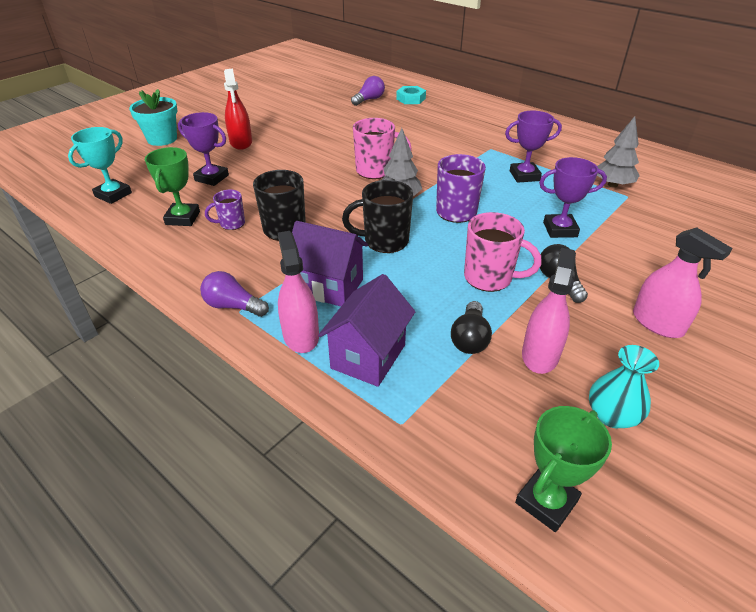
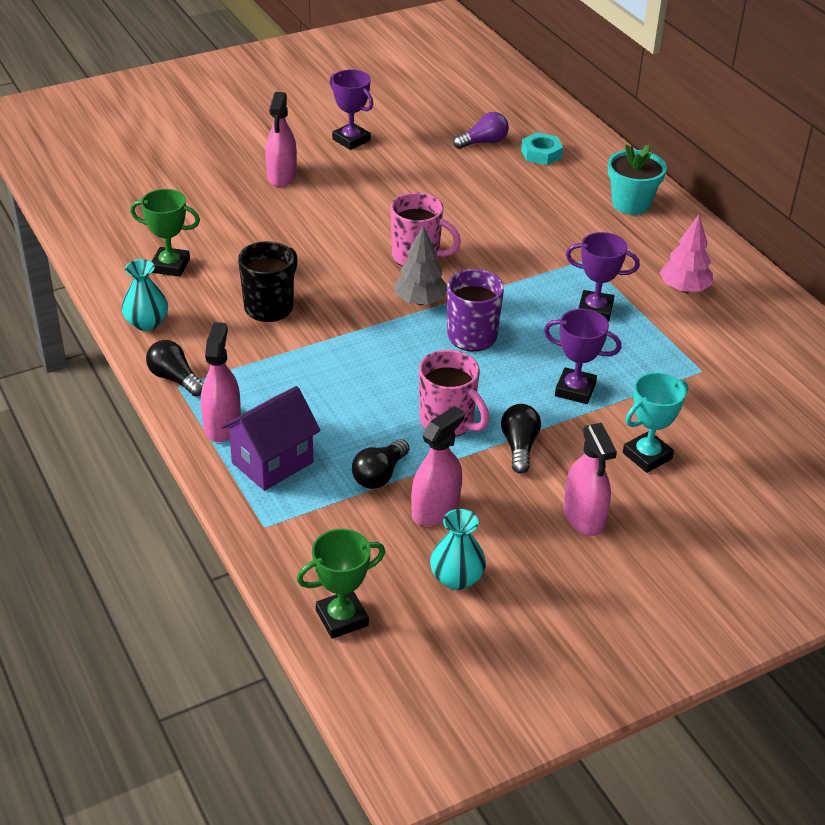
camera: 20 degrees right, 0 degrees up
(113, 195) = (110, 216): turquoise trophy -> turquoise trophy (647, 456)
(162, 139) = (193, 148): turquoise flower pot -> turquoise flower pot (631, 204)
(183, 218) = (170, 266): green trophy -> green trophy turned 75 degrees clockwise
(183, 266) = (146, 323): none -> turquoise vase
(211, 178) = (224, 220): purple trophy -> purple trophy (351, 140)
(231, 224) = (217, 286): purple mug -> none
(233, 306) = (175, 379): purple light bulb -> black light bulb
(241, 142) = (282, 176): red spray bottle -> pink spray bottle
(329, 287) = (277, 385): purple house -> none
(384, 241) = (366, 350): black mug -> none
(567, 151) = (684, 289): none -> pink tree
(612, 185) = (696, 351): grey tree -> none

